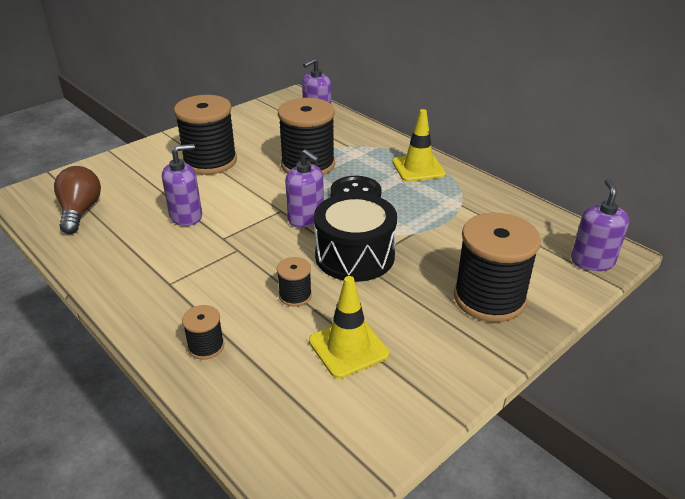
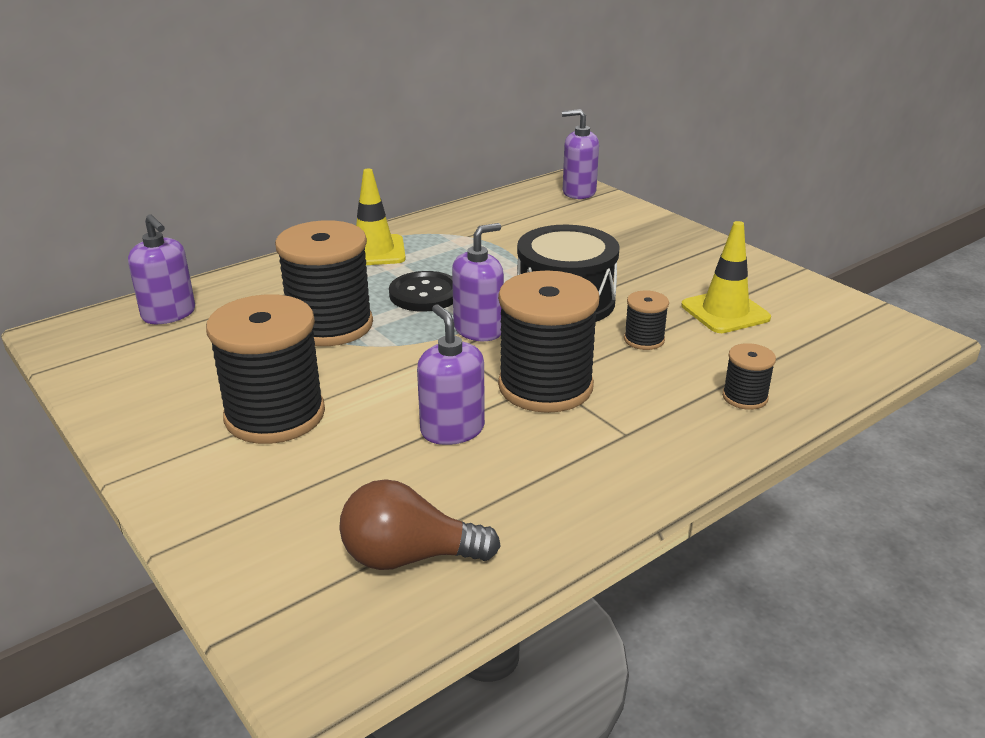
camera: 85 degrees left, 5 degrees down
(489, 298) = (637, 240): black spool -> black spool (545, 386)

